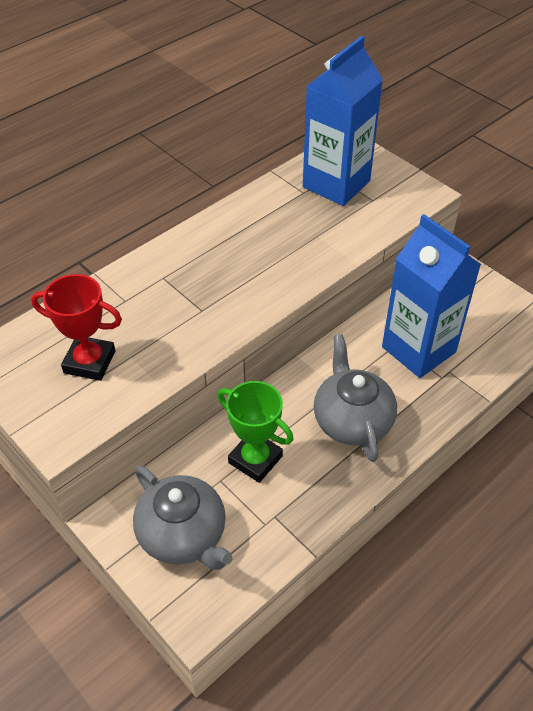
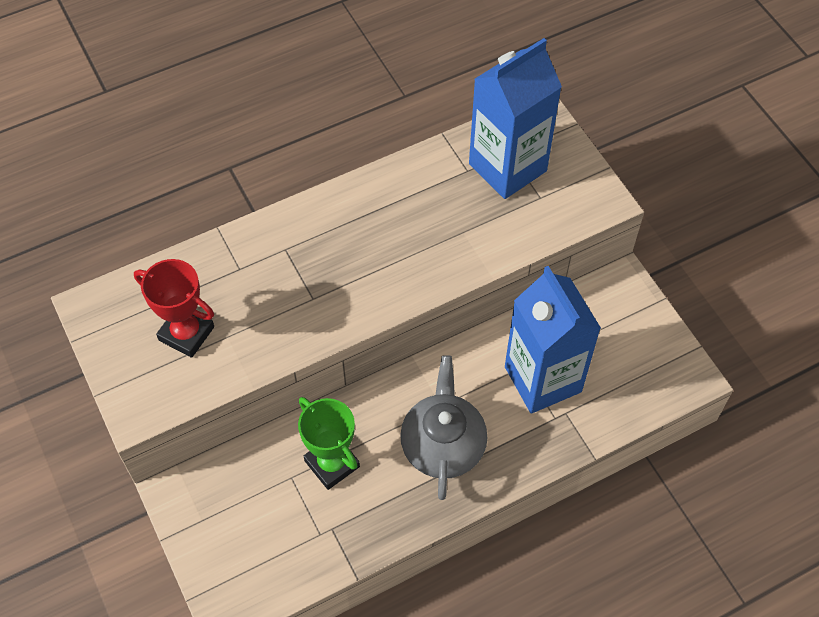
camera: 15 degrees right, 10 degrees up
(183, 535) = (240, 525): grey teapot -> none

